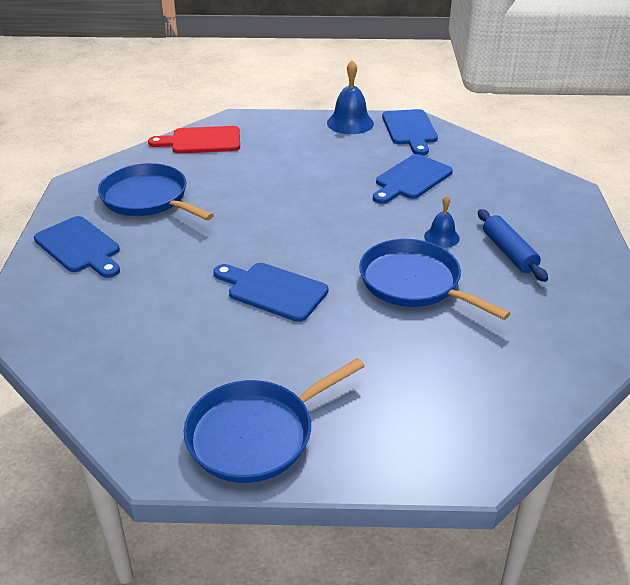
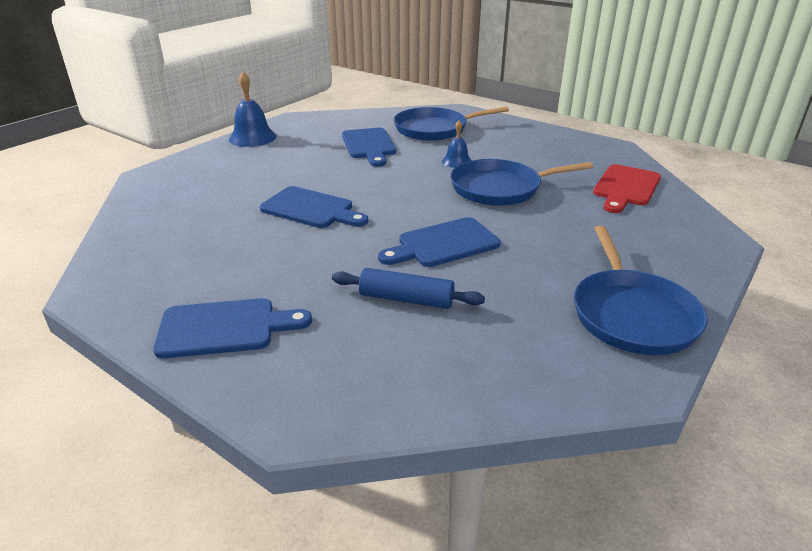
camera: 55 degrees left, 5 degrees down
(148, 198) = (202, 259): blue pan -> blue pan (434, 129)
(201, 141) = (152, 201): red cutting board -> red cutting board (625, 187)
(410, 130) = (303, 124): blue cutting board -> blue cutting board (311, 209)
(508, 252) = (502, 149): blue rolling pin -> blue rolling pin (406, 299)

